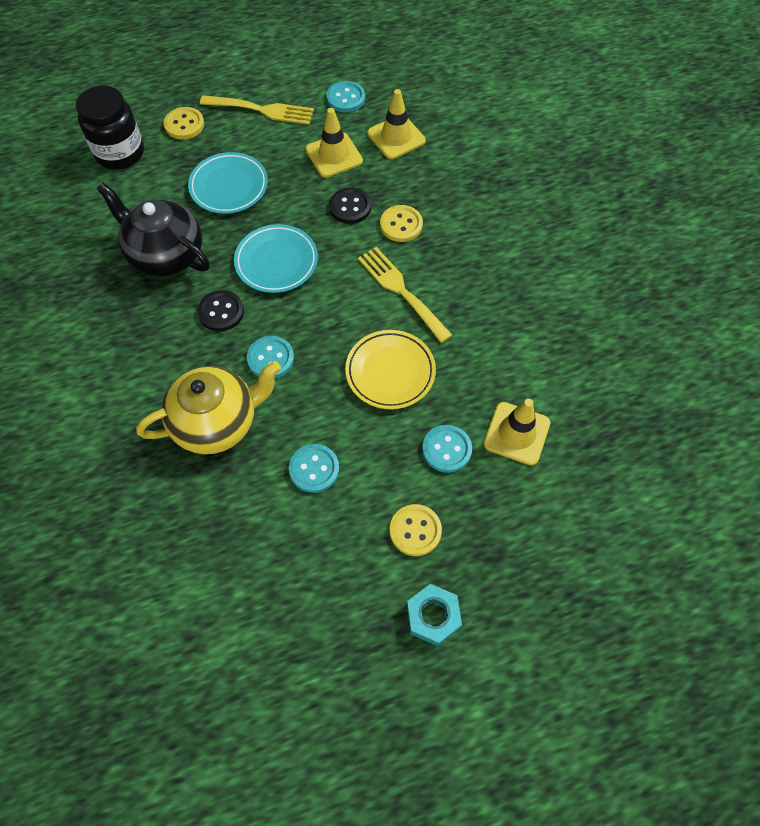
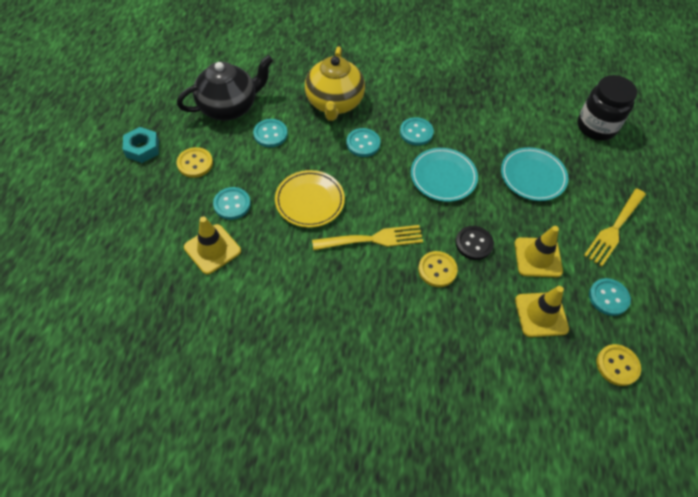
camera: 115 degrees right, 5 degrees down
(166, 255) = (482, 121): black teapot -> black teapot (229, 107)
(184, 125) = (614, 173): yellow button -> yellow button (617, 365)
(221, 312) = (416, 132): black button -> turquoise button

